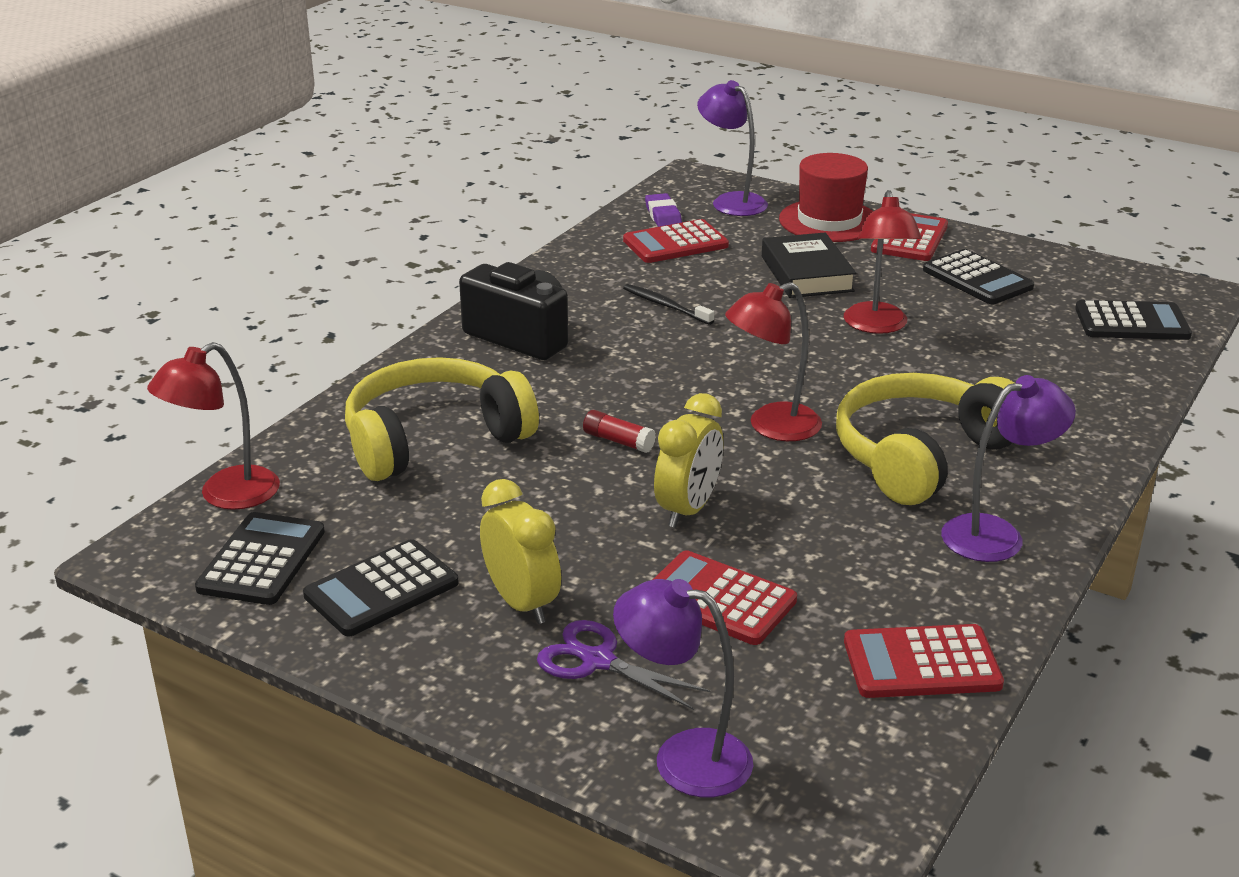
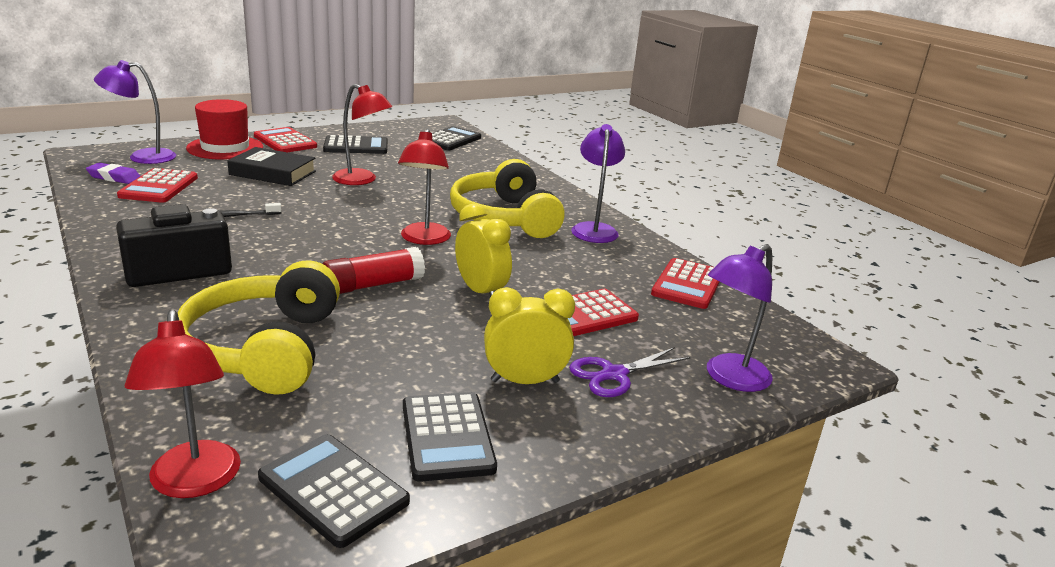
camera: 65 degrees left, 5 degrees down
(618, 441) = (373, 285): red glue stick -> red glue stick, size x1.71

